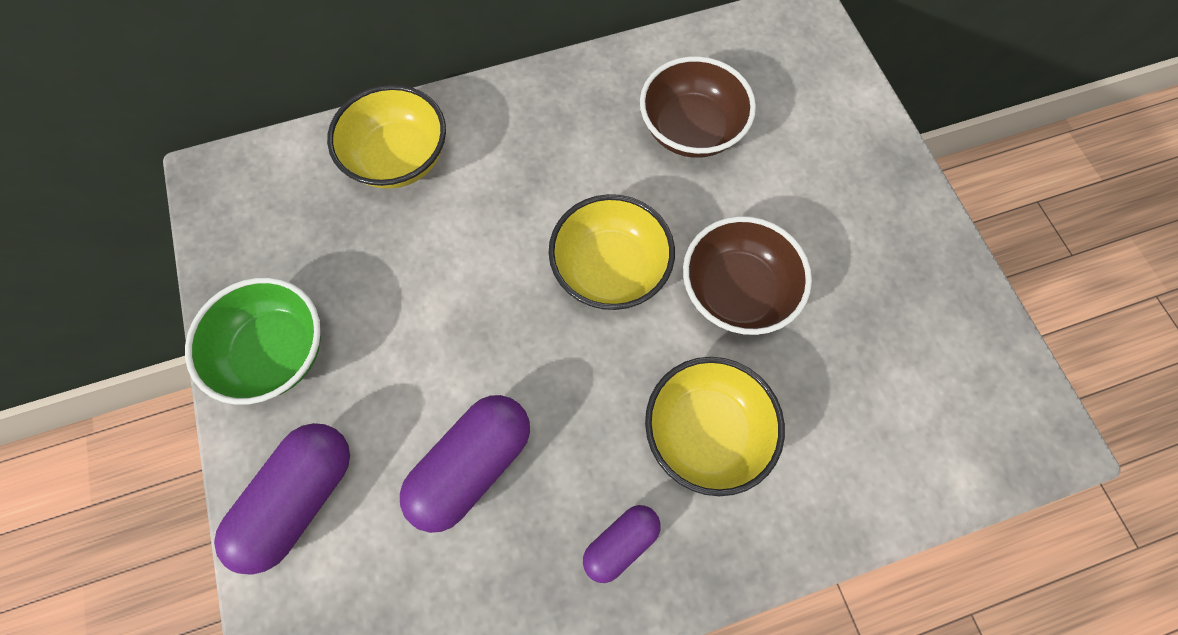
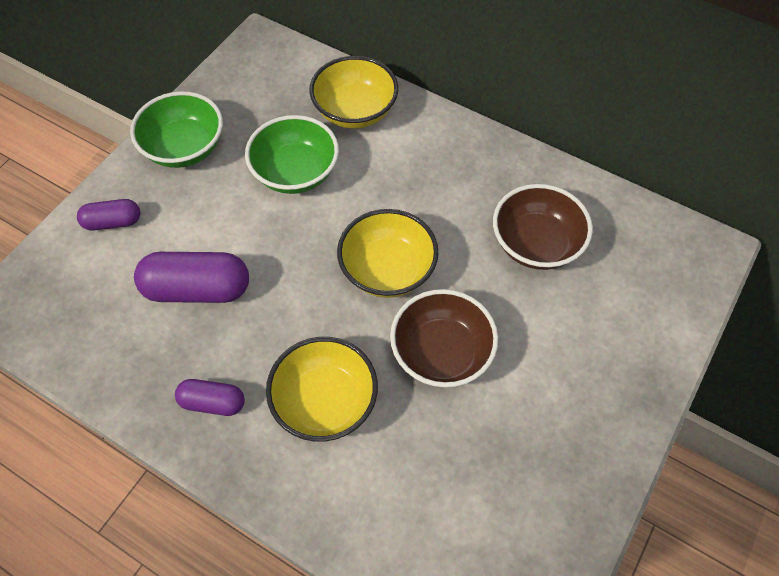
camera: 50 degrees right, 10 degrees down
(300, 498) = (113, 222): purple capsule -> purple capsule, size x0.58
(419, 267) = (295, 173): none -> green bowl

